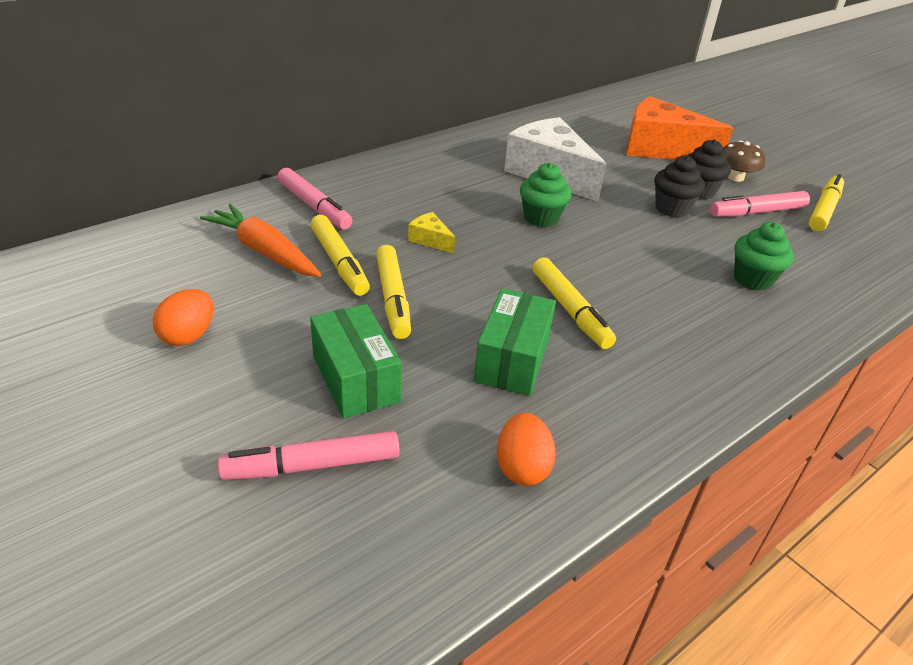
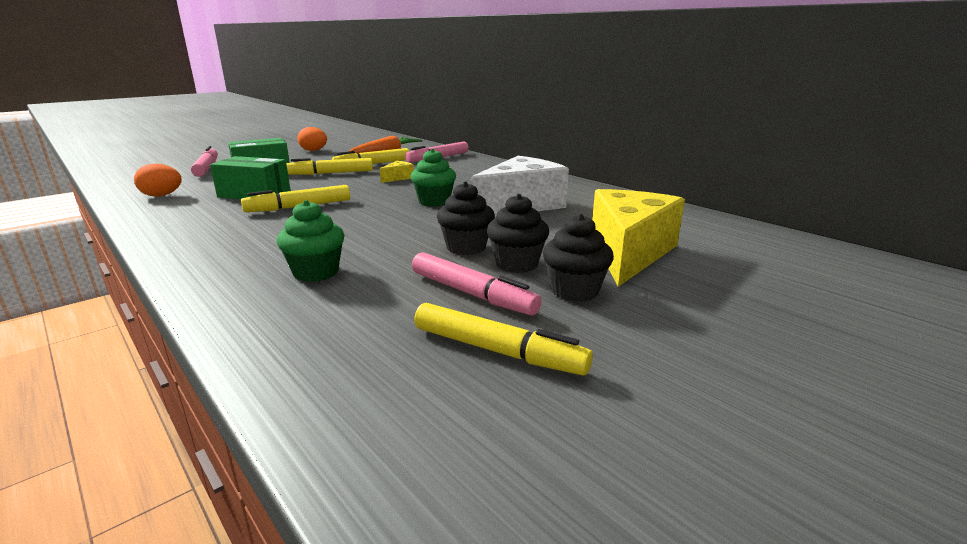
camera: 90 degrees right, 15 degrees down
(660, 148) = (628, 252): orange cheese -> yellow cheese
(735, 177) = (574, 291): brown mushroom -> black cupcake
(757, 212) = (472, 294): pink marker -> pink marker turned 150 degrees clockwise

